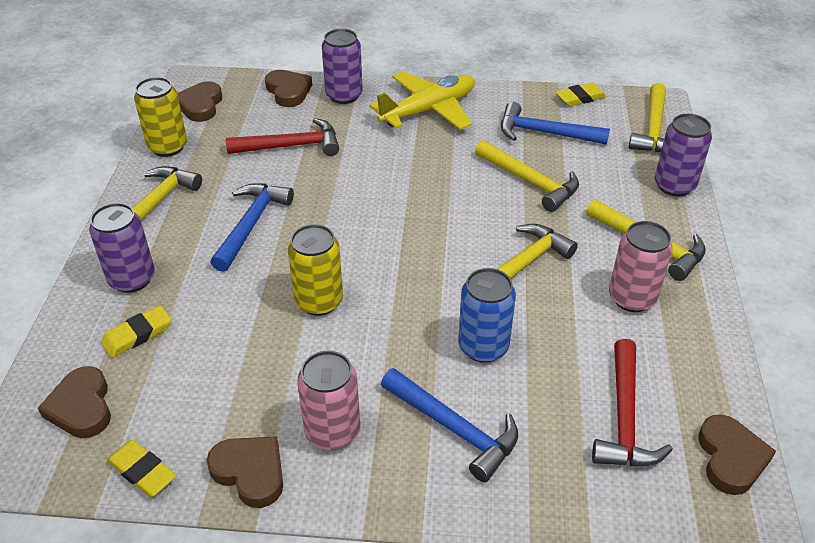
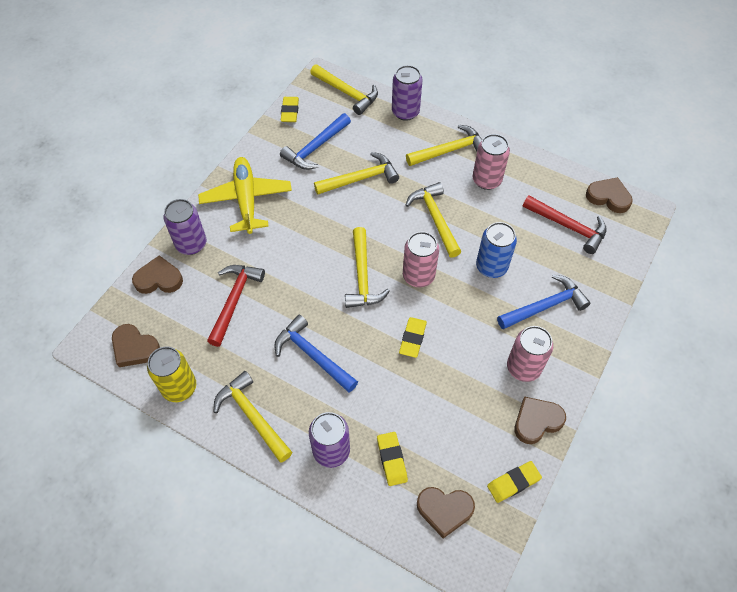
camera: 65 degrees left, 15 degrees up
(319, 301) = (412, 338): yellow can -> yellow eraser
(385, 229) = (362, 276): none -> yellow hammer
(418, 278) = (418, 276): none -> pink can

